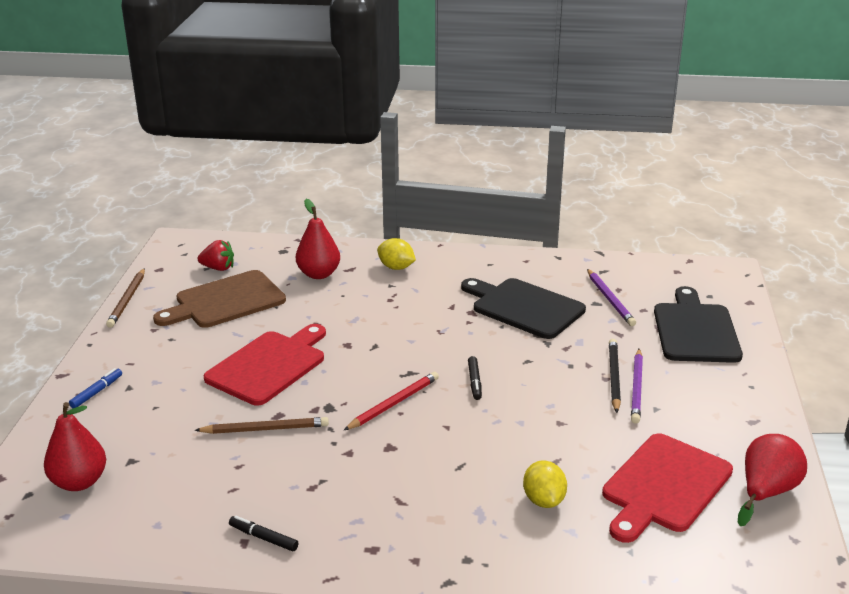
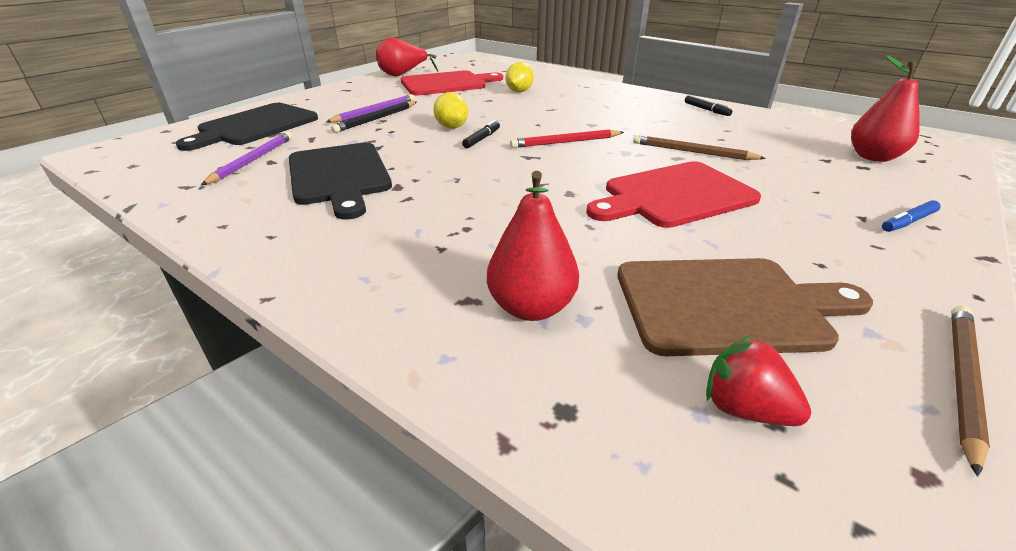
camera: 150 degrees left, 5 degrees up
(396, 267) = (396, 275): yellow lemon -> yellow lemon (452, 127)

